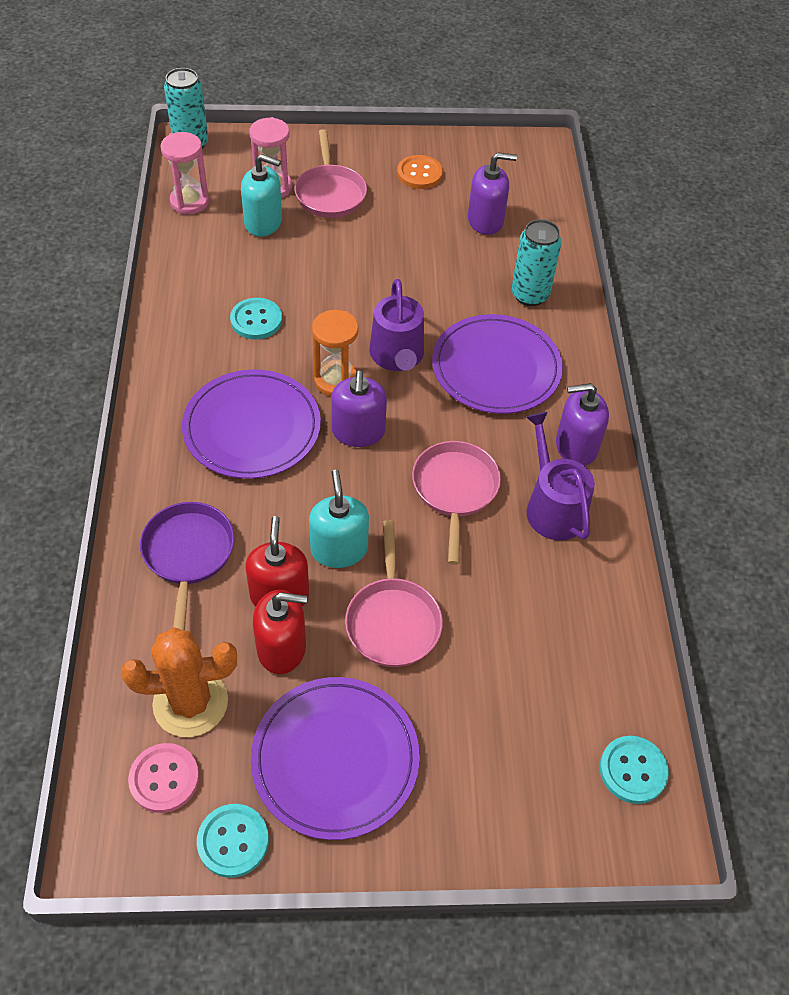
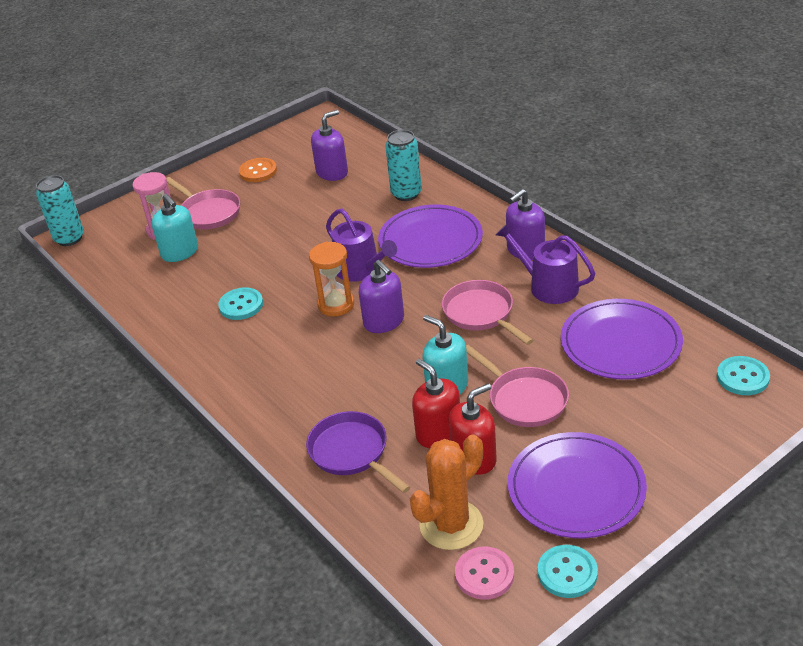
camera: 30 degrees left, 15 degrees down
(189, 202) = (110, 270): pink hourglass -> none
(252, 427) = (310, 361): purple plate -> purple plate (620, 343)
(263, 222) = (180, 252): turquoise soap dispenser -> turquoise soap dispenser turned 75 degrees clockwise

